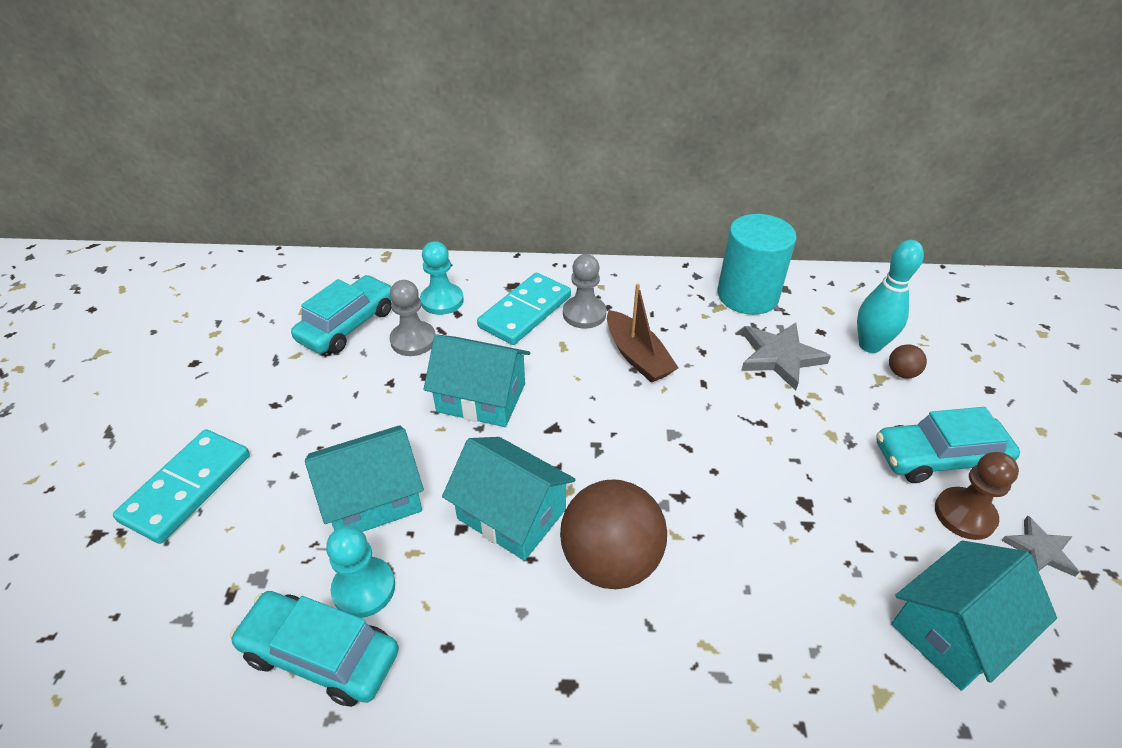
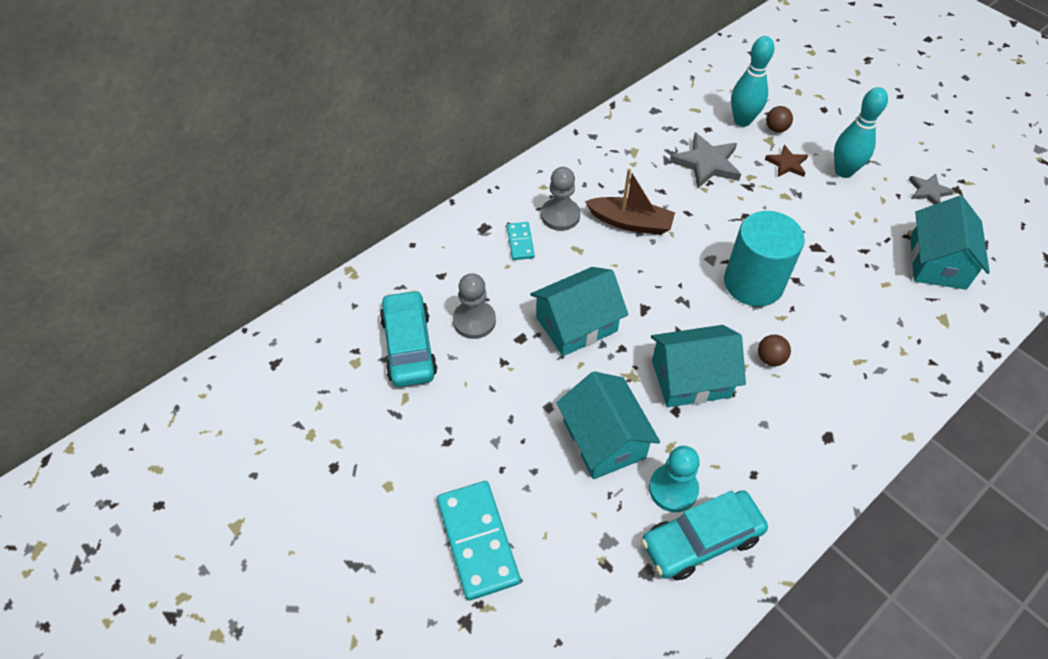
camera: 45 degrees left, 10 degrees up
(373, 498) = (604, 439): turquoise house -> turquoise house turned 45 degrees counterclockwise
(442, 300) = (450, 276): turquoise pawn -> none
(525, 312) = (520, 242): turquoise domino -> turquoise domino, size x0.51
(610, 561) = (770, 358): brown ball -> brown ball, size x0.42
(747, 295) = (640, 130): turquoise cylinder -> turquoise cylinder (753, 283)
(873, 409) = (787, 164): none -> brown star
(938, 458) = (843, 171): turquoise car -> turquoise bowling pin
(964, 515) = (884, 196): brown pawn -> none

